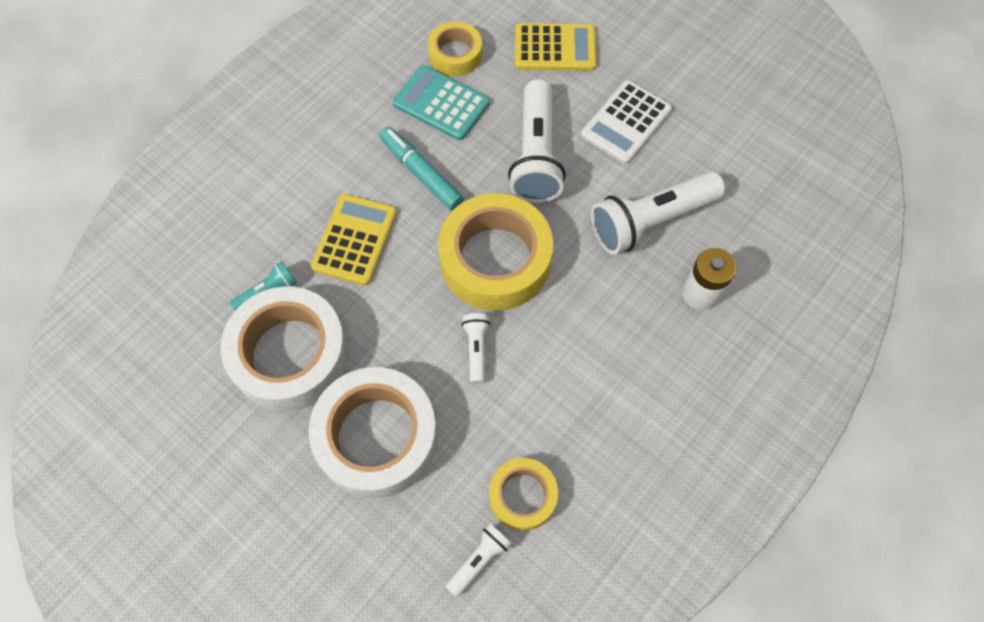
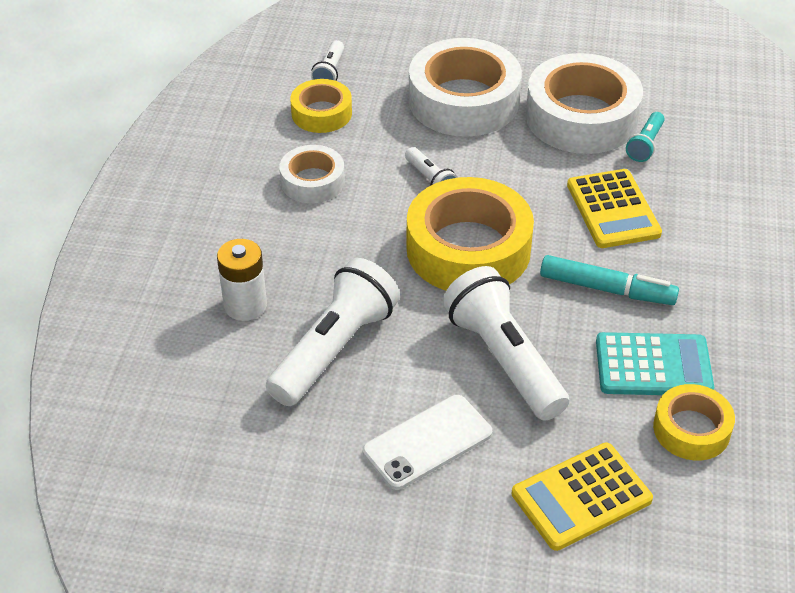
camera: 150 degrees right, 20 degrees down
(580, 403) = (312, 181): none -> white tape
(626, 123) = (427, 442): white calculator -> white phone

